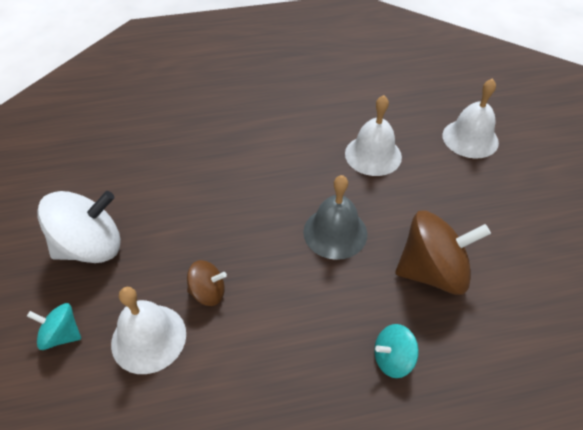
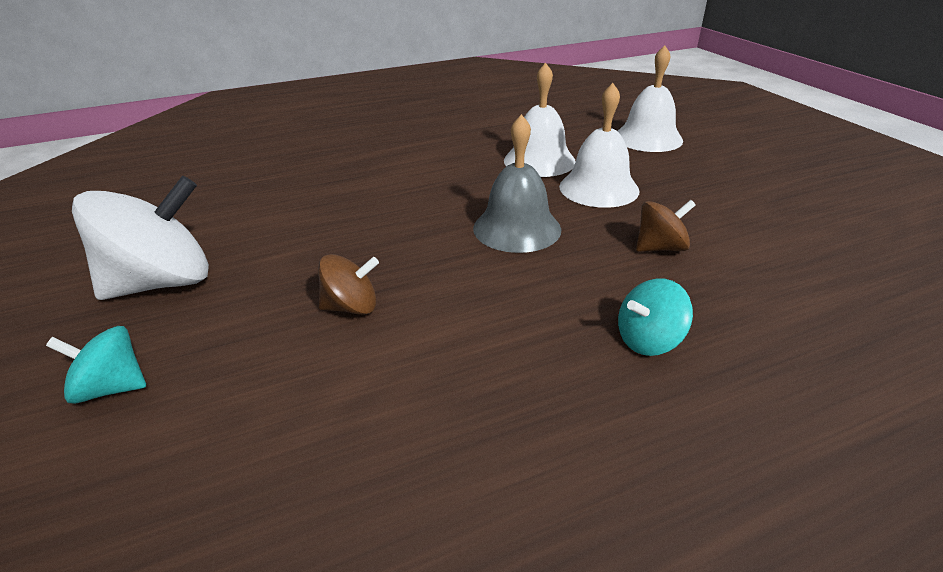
camera: 10 degrees left, 15 degrees down
(149, 338) = (263, 370): white bell -> white bell (599, 188)
(432, 271) = (660, 248): brown spinning top -> brown spinning top, size x0.52

